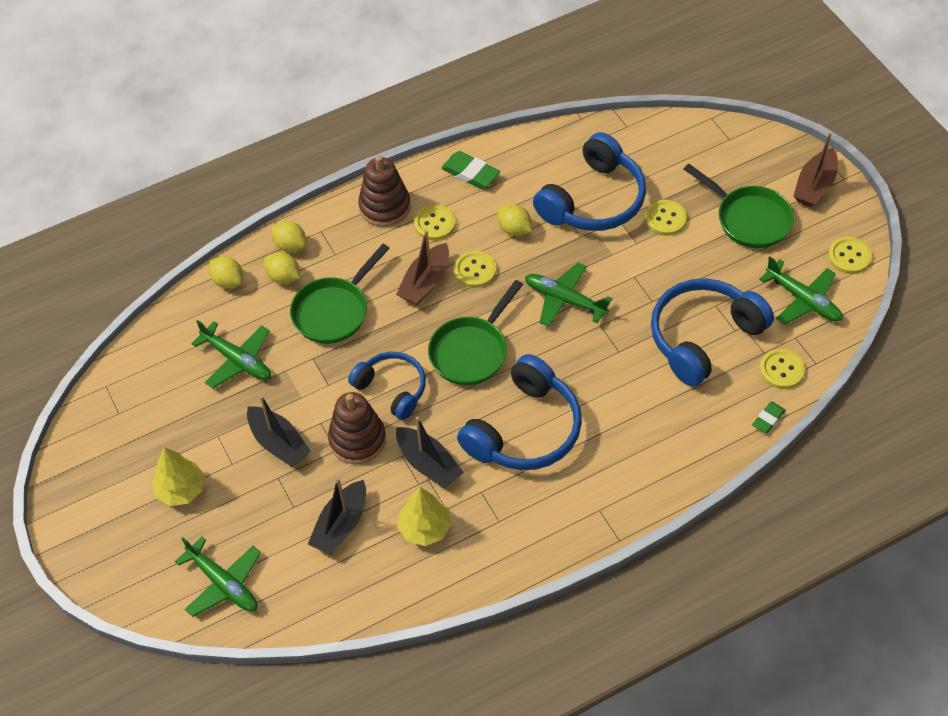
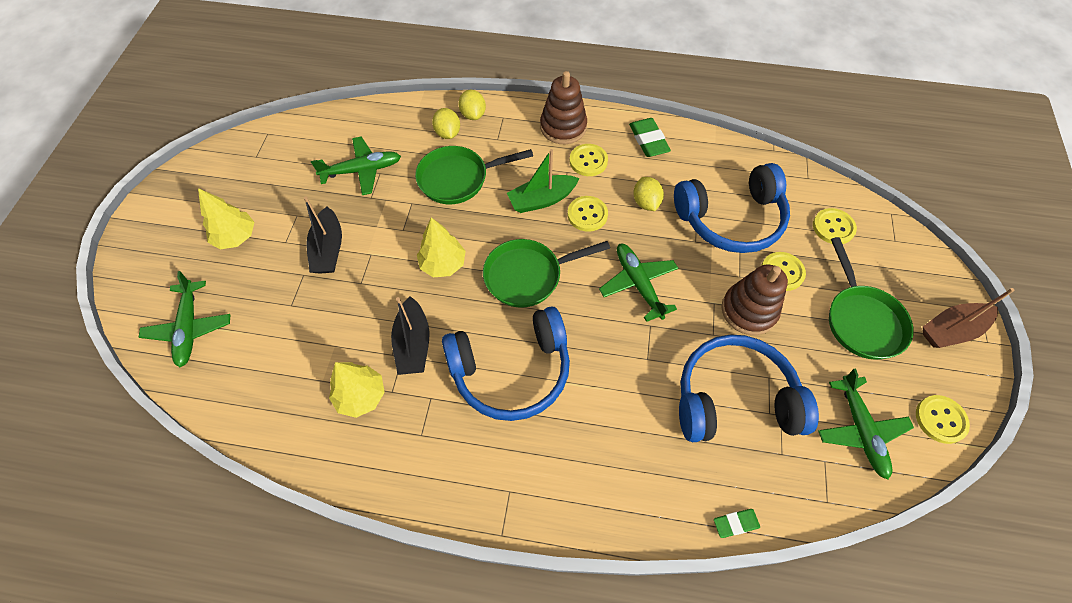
camera: 35 degrees right, 5 degrees up
(228, 281) = (409, 113): yellow lemon -> none
(237, 360) = (361, 170): green plane -> green plane turned 90 degrees counterclockwise
(341, 525) = (307, 345): black boat -> none
(357, 440) = (382, 286): brown stacking toy -> brown stacking toy (748, 310)
(392, 389) = (443, 264): blue headphones -> yellow tree
(425, 282) = (542, 200): brown boat -> green boat
(781, 370) = (786, 484): yellow button -> yellow button (833, 227)

